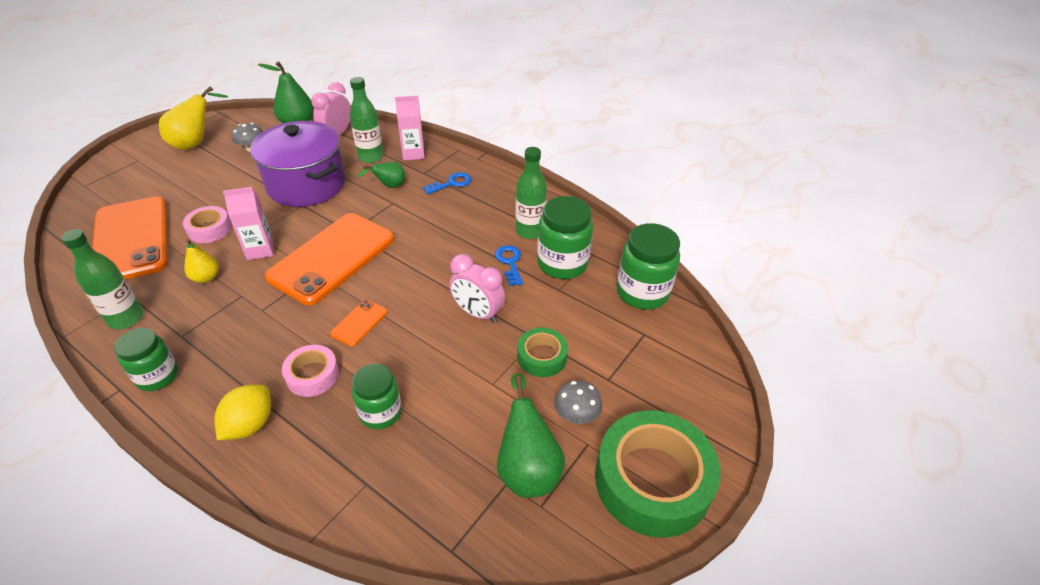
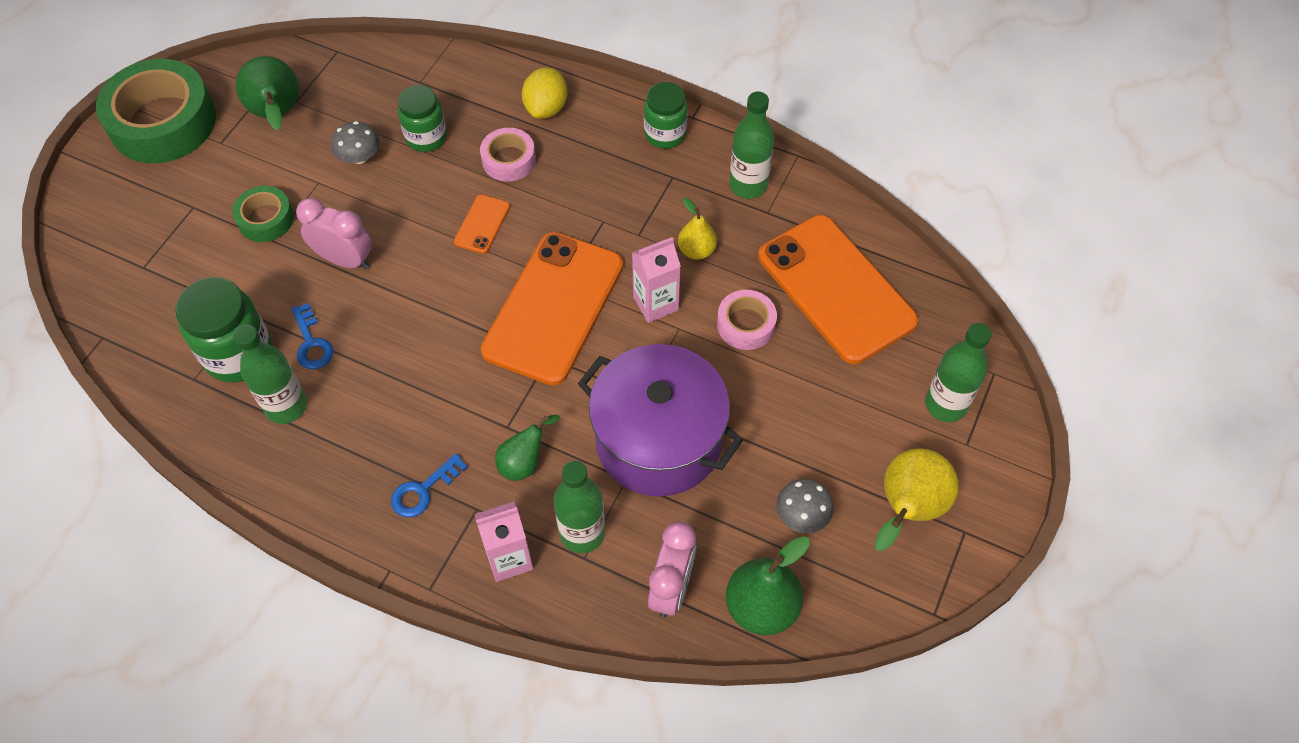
camera: 170 degrees right, 15 degrees up
(129, 176) = (945, 404): none -> green bottle
(576, 414) = (230, 166): grey mushroom -> grey mushroom (359, 157)
(642, 292) = (134, 326): green jar -> none

